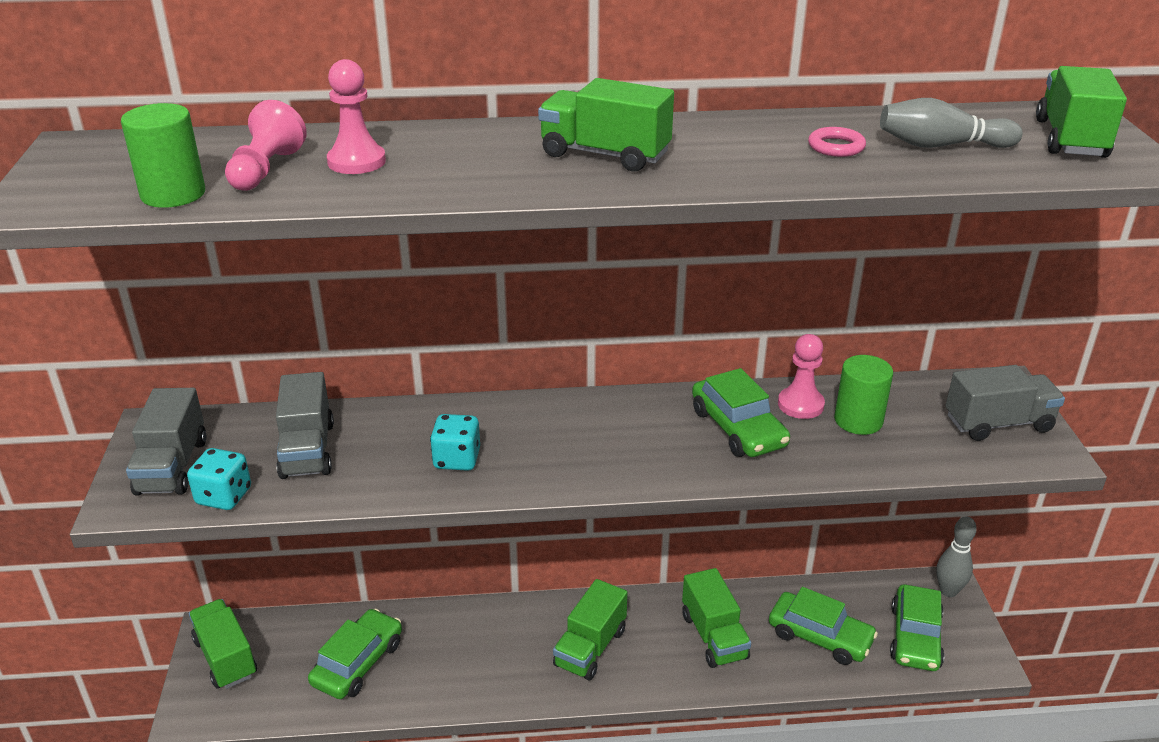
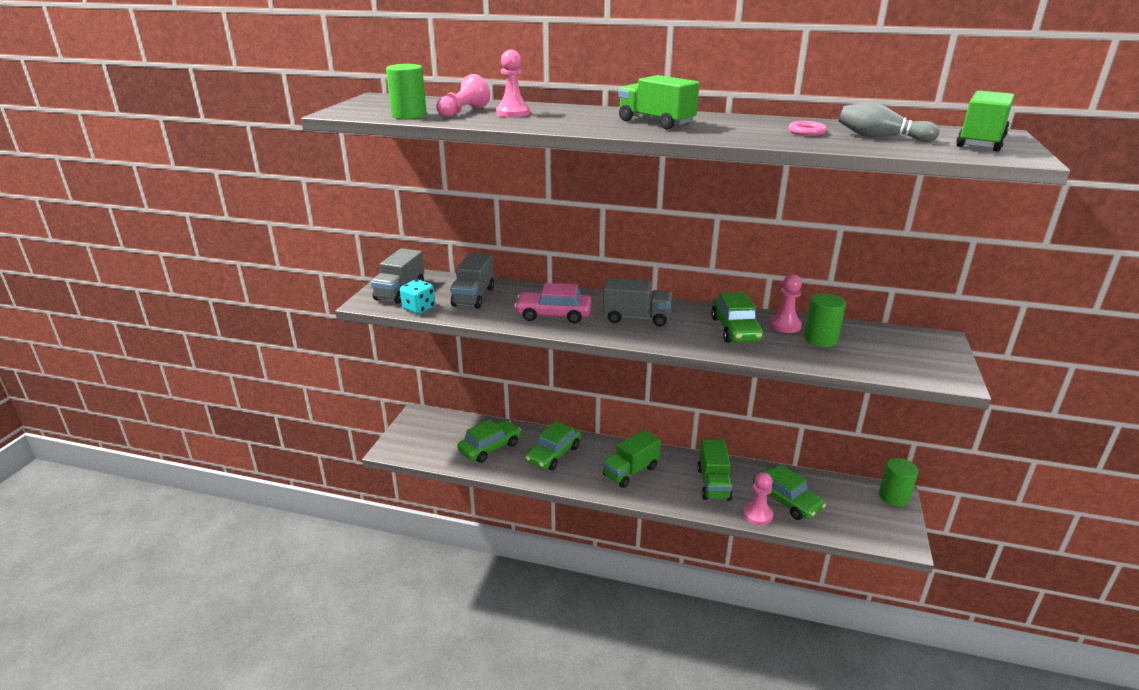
camera: 20 degrees right, 5 degrees down
(226, 657) = (420, 428): green truck -> none
(457, 459) = (553, 314): turquoise dice -> pink car
(791, 671) = (757, 515): none -> pink pawn
(915, 637) = (856, 517): green car -> green car (553, 454)
(948, 591) = (893, 497): grey bowling pin -> green cylinder
(998, 423) = (923, 357): grey truck -> grey truck (636, 318)

